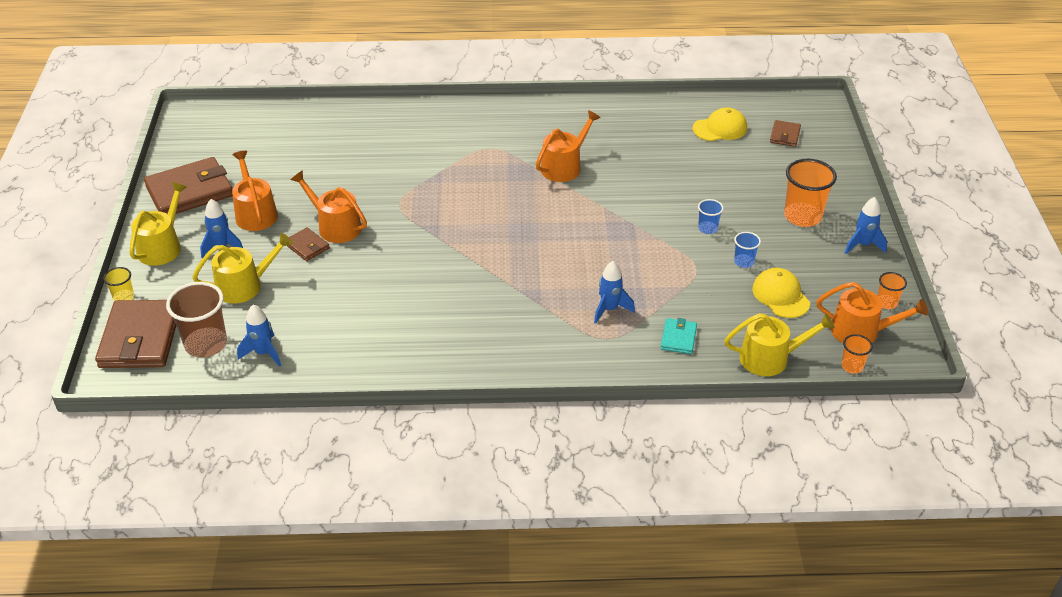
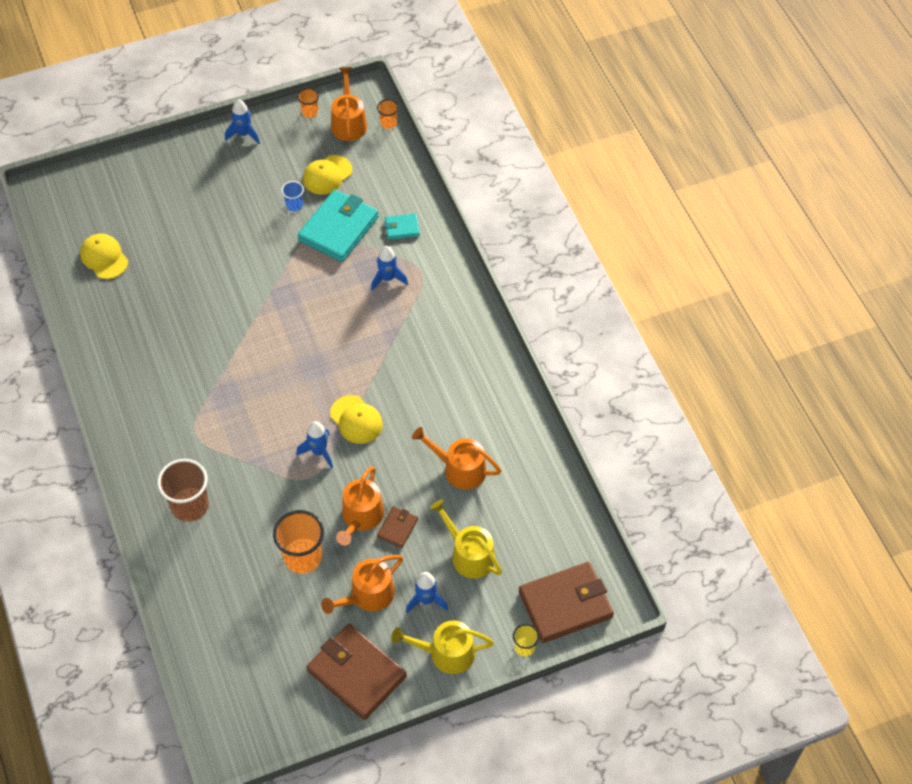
camera: 110 degrees left, 15 degrees up
(206, 344) = (549, 549): brown cup -> brown cup (190, 506)
(263, 353) = (540, 500): blue rocket -> blue rocket (319, 452)
(443, 246) = (356, 420): none -> yellow cap
(564, 166) = (205, 363): orange watering can -> orange watering can (459, 469)
(697, 287) = (338, 228): none -> turquoise wallet
(707, 228) = (259, 237): blue cup -> none
(770, 358) = (400, 170): yellow watering can -> none
(785, 135) = (101, 208): brown wallet -> none
(802, 216) = (220, 177): orange cup -> orange cup (303, 557)

